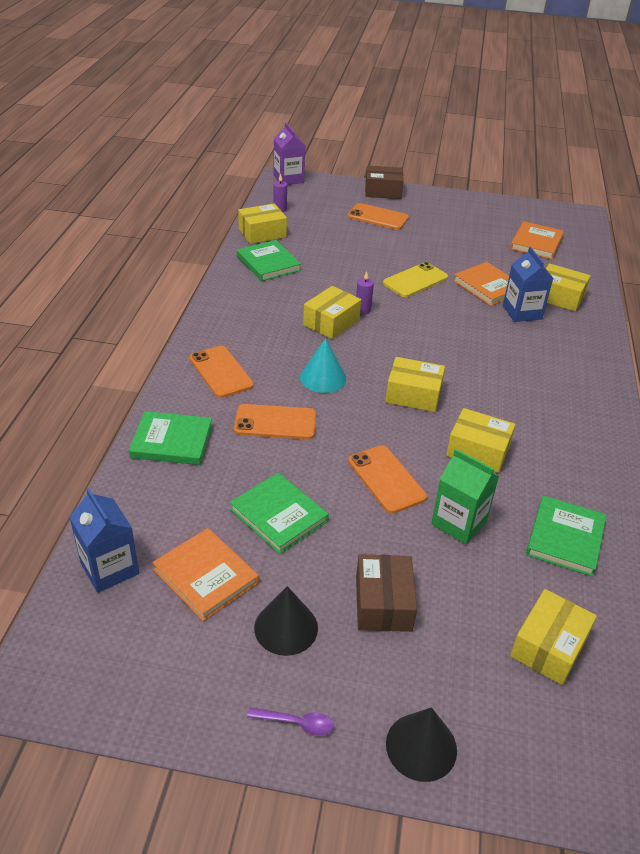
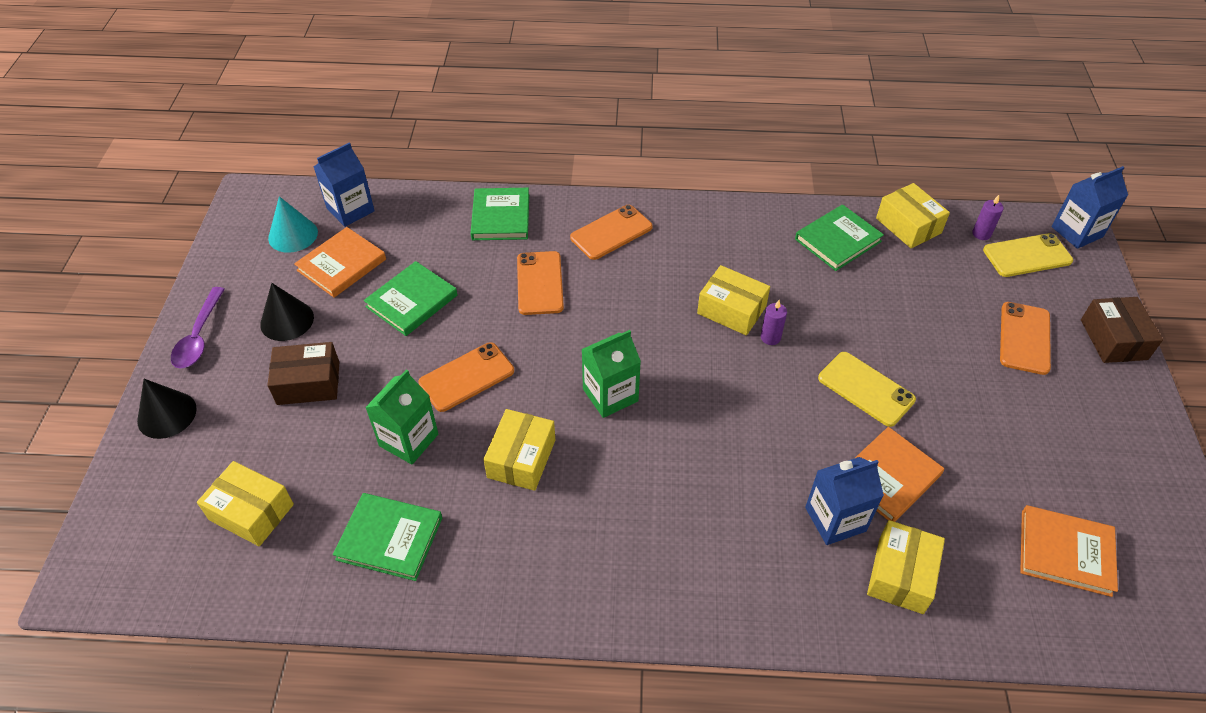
camera: 85 degrees right, 10 degrees up
(288, 179) = (1077, 232): purple carton -> blue carton
(296, 723) = (199, 336): purple spoon -> purple spoon, size x1.66
(305, 199) = (1027, 256): none -> yellow phone
(323, 378) = (621, 312): turquoise cone -> turquoise cone (293, 235)
(413, 395) = (610, 395): yellow box -> green carton

